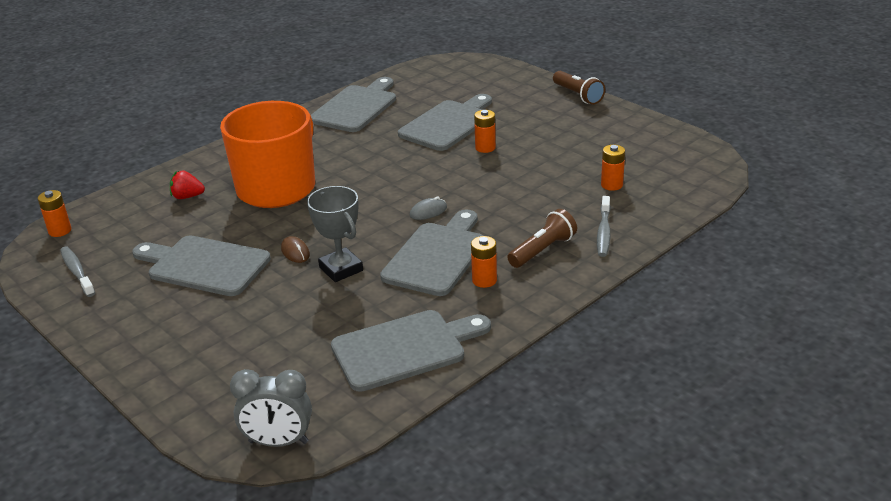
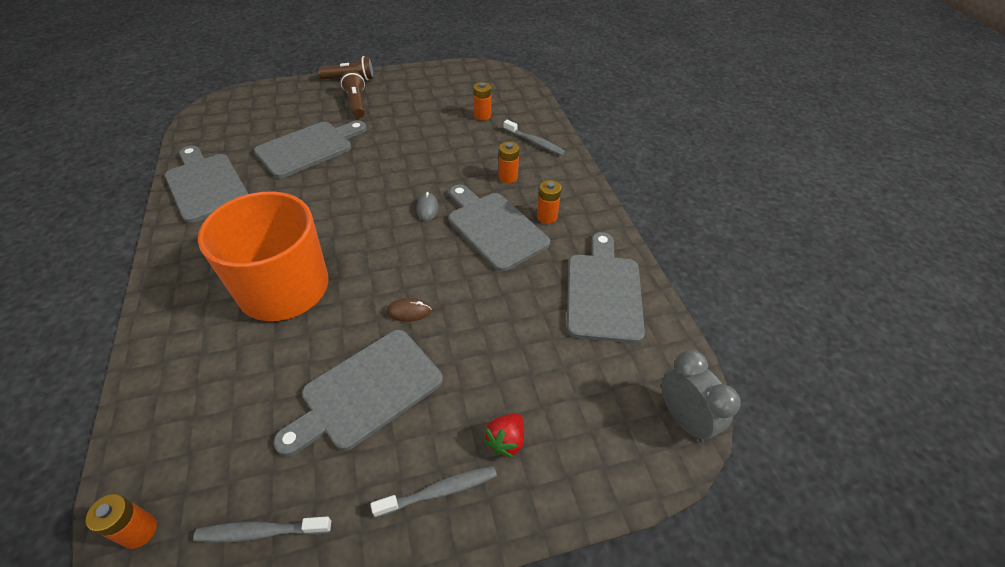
camera: 65 degrees left, 15 degrees up
(138, 331) = (440, 491): none -> grey toothbrush
(187, 197) = (214, 366): red strawberry -> red strawberry (506, 441)
(278, 442) = (683, 419): grey clock -> grey clock turned 60 degrees counterclockwise
(341, 269) = (463, 290): grey trophy -> none
(448, 124) = (308, 148): grey cutting board -> grey cutting board turned 75 degrees clockwise
(485, 148) = (368, 145): orange battery -> orange battery (508, 177)
(542, 250) = (532, 175): brown flashlight -> brown flashlight (356, 103)

